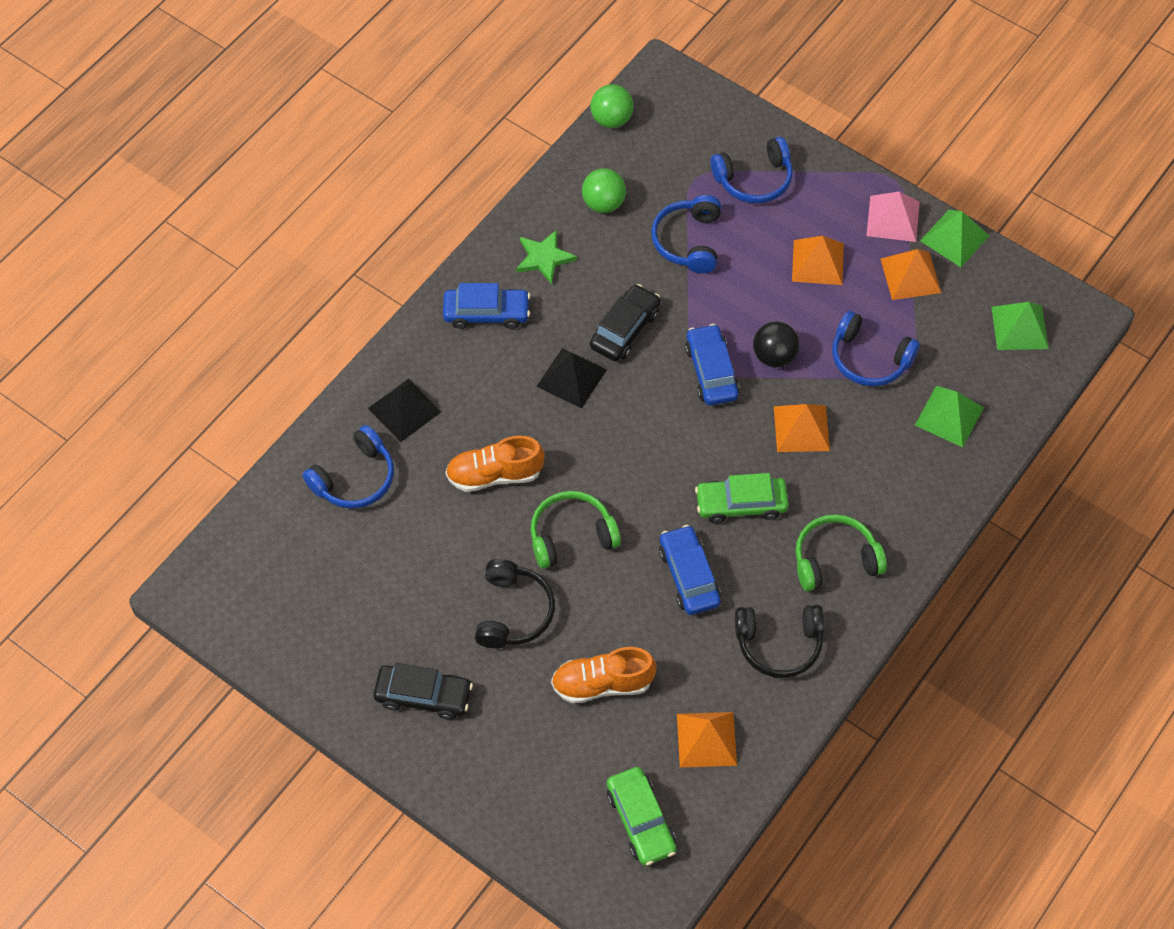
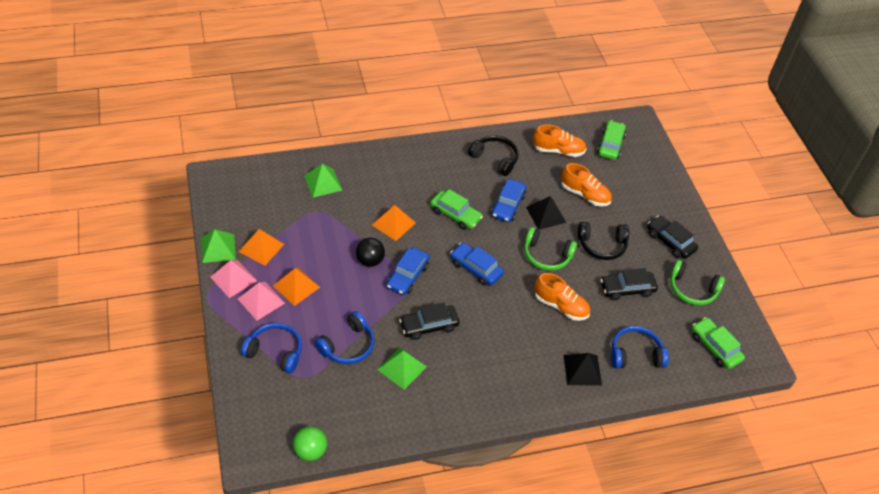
camera: 145 degrees left, 10 degrees down
(259, 565) = (715, 347): none -> green car
(429, 566) = (627, 289): none -> black car
(486, 313) = (494, 388): blue car -> blue car (476, 268)
(513, 612) = (602, 245): black headphones -> black headphones turned 135 degrees counterclockwise
(544, 258) = (434, 395): green star -> none
(571, 377) = (480, 323): black pyramid -> black pyramid (546, 214)
(603, 203) = (370, 402): green ball -> none
(706, 739) = (558, 150): orange pyramid -> orange shoe
(834, 218) = (261, 301): none -> pink pyramid
(835, 560) = (438, 169): green headphones -> green headphones (692, 289)
(869, 358) = (327, 228): blue headphones -> none
(1019, 327) = (244, 192): green pyramid -> green pyramid (402, 368)

